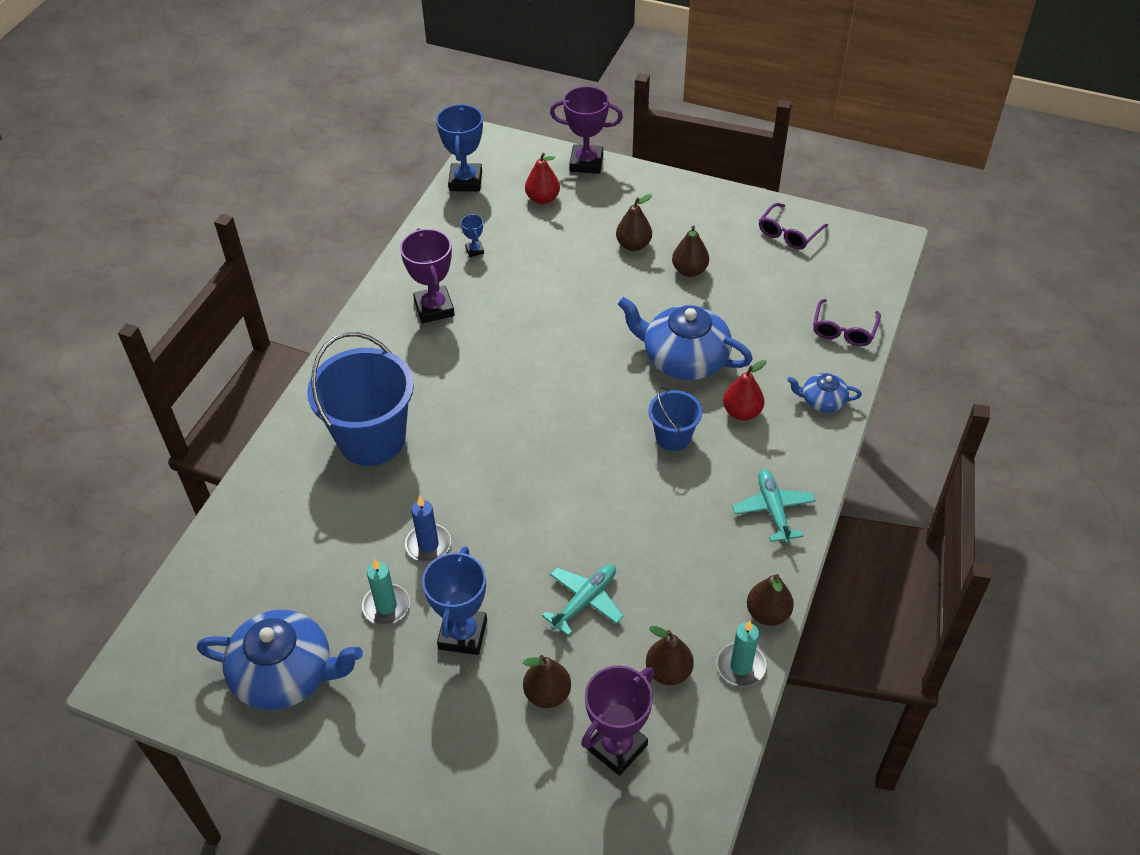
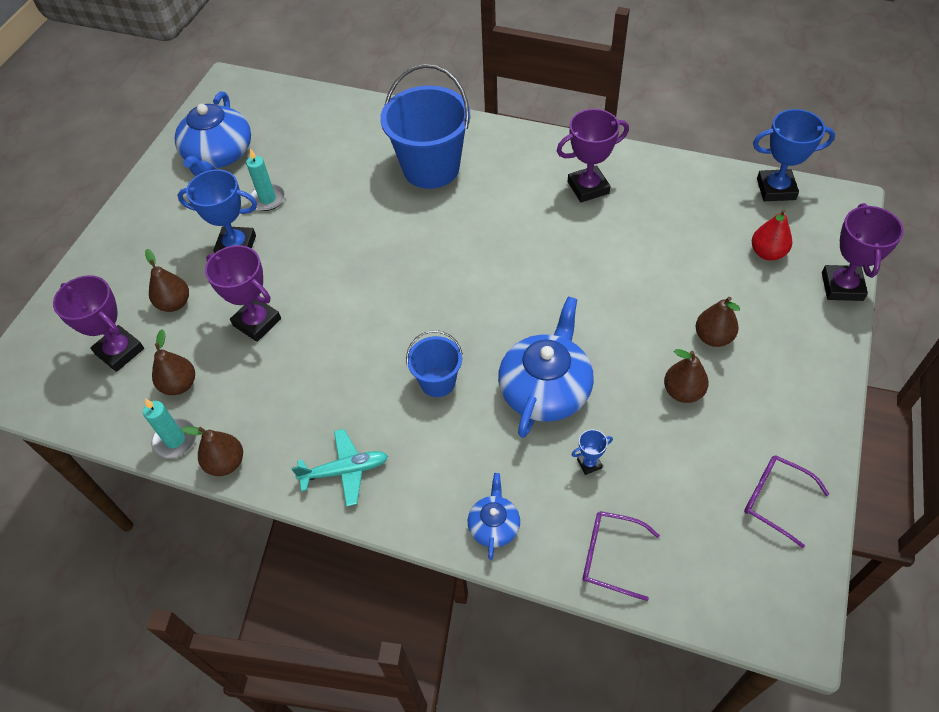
camera: 90 degrees right, 5 degrees up
(428, 545) = (322, 216): blue candle -> none
(474, 250) = (673, 207): blue trophy -> blue trophy (589, 464)
(585, 601) = (257, 322): turquoise plane -> purple trophy
(742, 412) = (473, 443): red pear -> none

